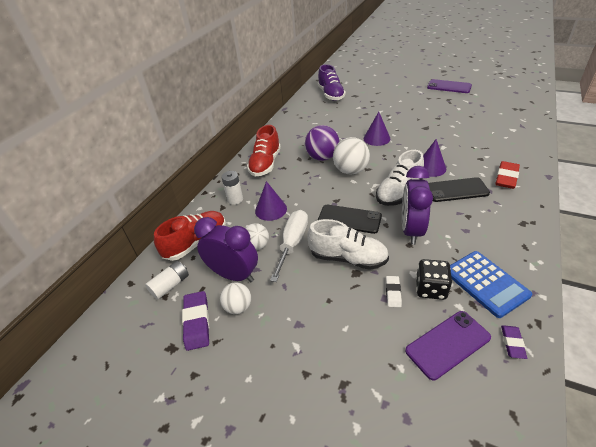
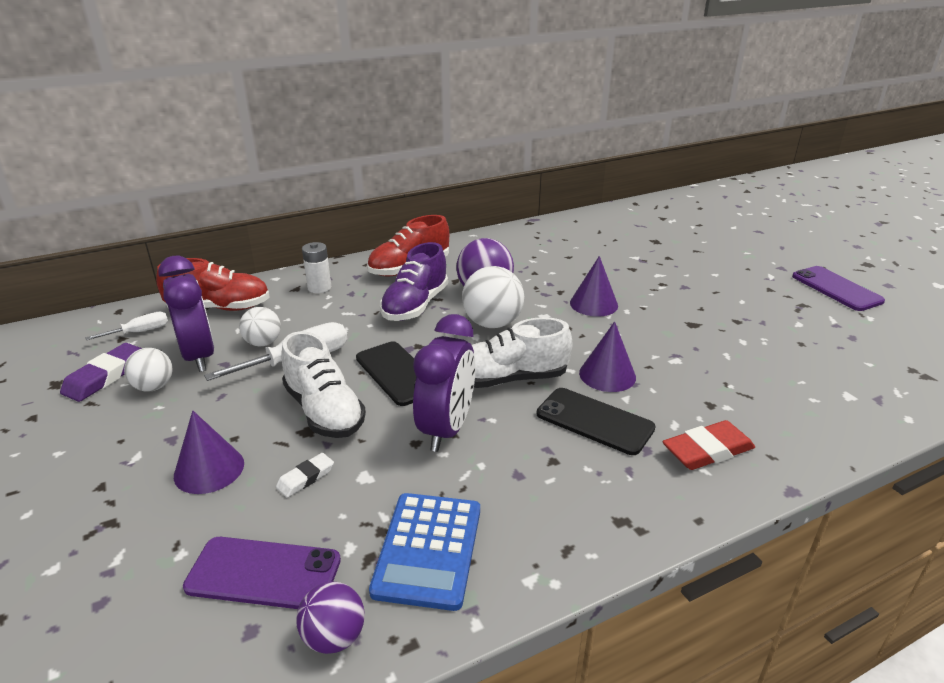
camera: 35 degrees right, 10 degrees down
(170, 285) = (140, 332): white battery -> white screwdriver
(271, 209) = (335, 316): purple cone -> purple cone (209, 469)
(331, 95) = (622, 227): purple shoe -> purple shoe (415, 306)
(411, 230) = (446, 429): purple clock -> purple clock turned 150 degrees clockwise
(431, 289) = (352, 505): black dice -> none
(512, 343) = (334, 637): purple eraser -> purple ball

